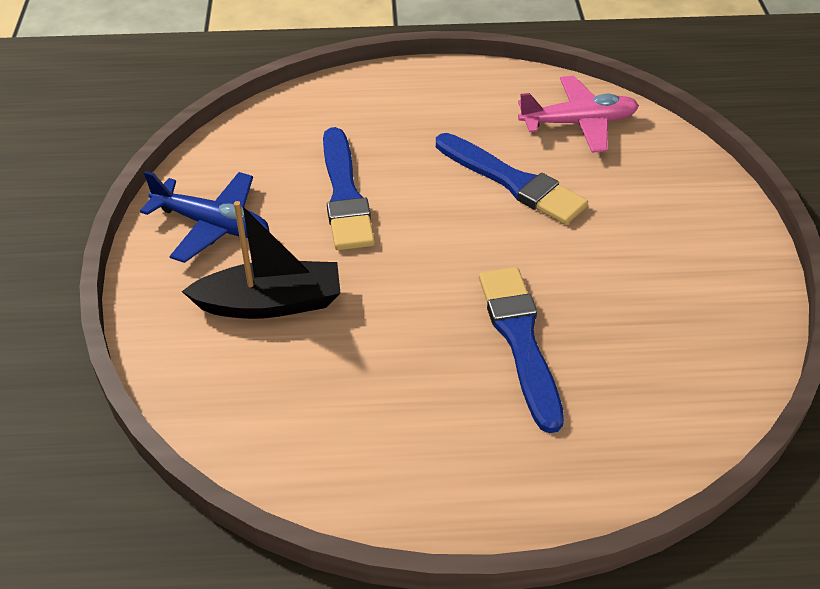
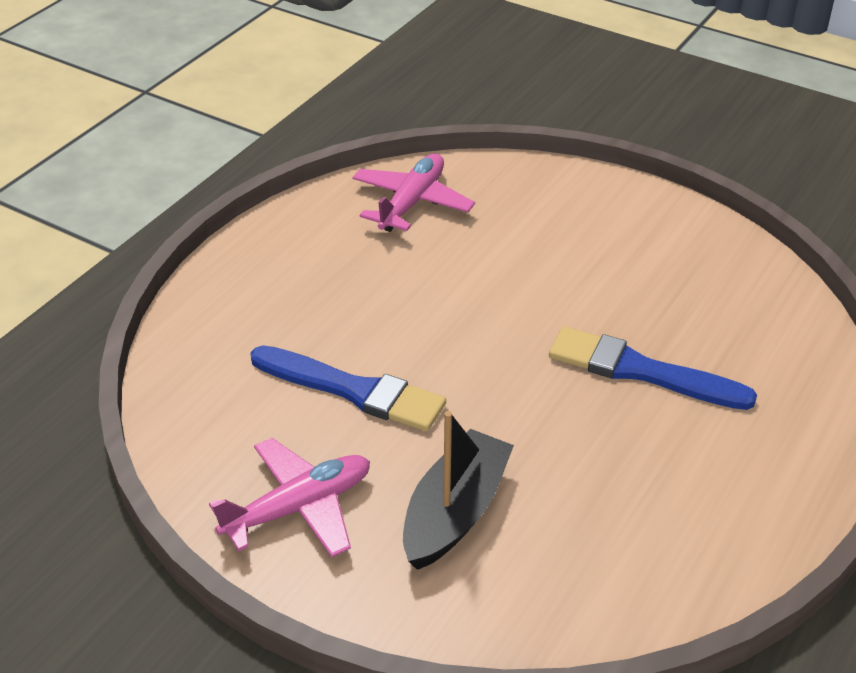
camera: 55 degrees left, 5 degrees down
(212, 225) = (299, 507): blue plane -> pink plane
(513, 182) = (446, 277): blue brush -> none

